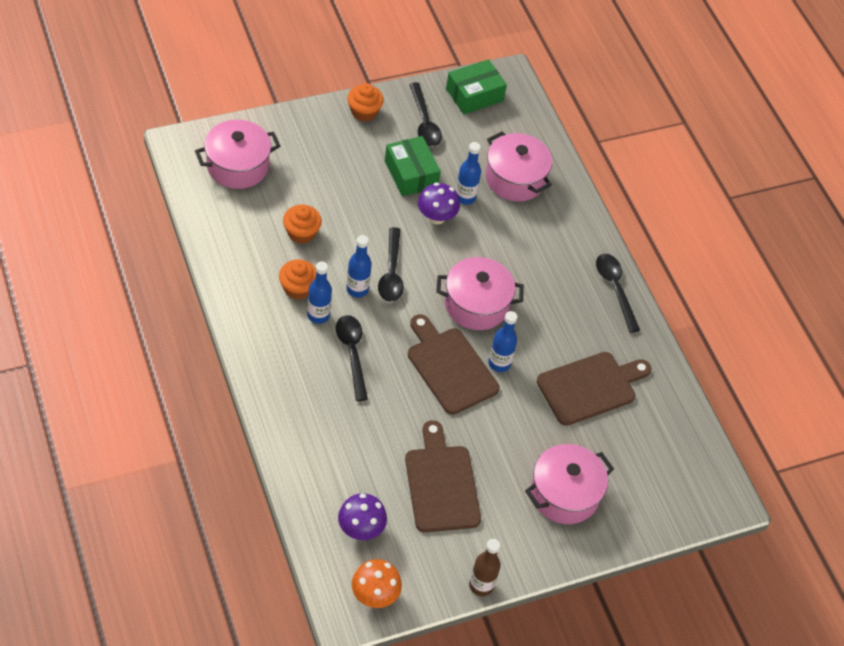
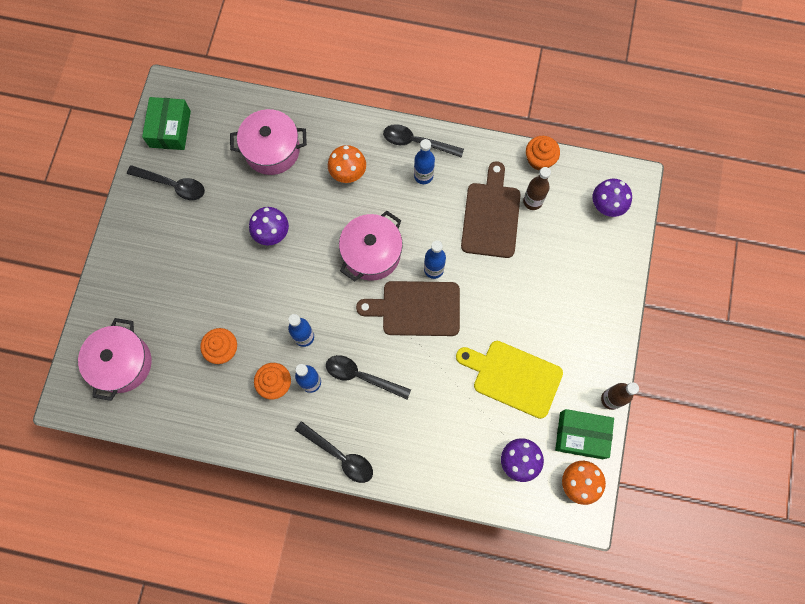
camera: 50 degrees left, 20 degrees up
(364, 112) = (131, 226): orange cupcake -> orange cupcake (539, 159)
(391, 272) = (304, 300): black spoon -> black spoon (339, 455)
(411, 174) = (218, 227): green box -> green box (581, 435)
(441, 484) = (513, 377): brown cutting board -> yellow cutting board
(465, 197) = (266, 199): blue bottle -> blue bottle (423, 176)
(540, 248) = (348, 172): none -> orange mushroom
(564, 494) = (569, 292): pink pot -> none
(633, 417) = (532, 201): none -> brown bottle
(683, 487) = (607, 205): none -> purple mushroom

